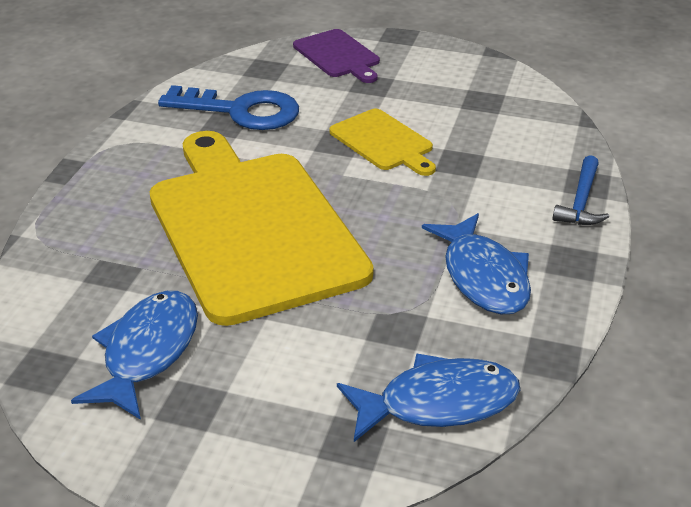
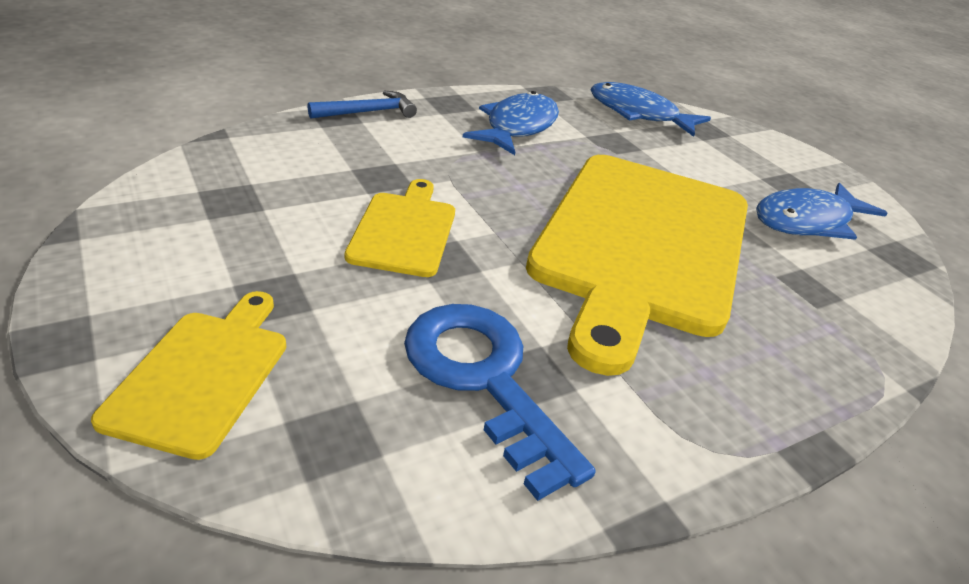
camera: 140 degrees left, 0 degrees up
(338, 55) = (202, 374): purple cutting board -> yellow cutting board

